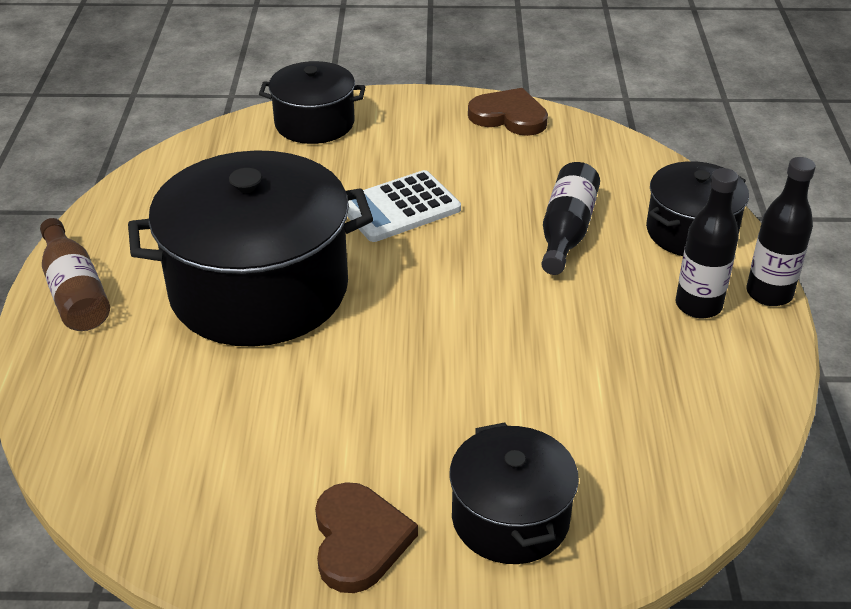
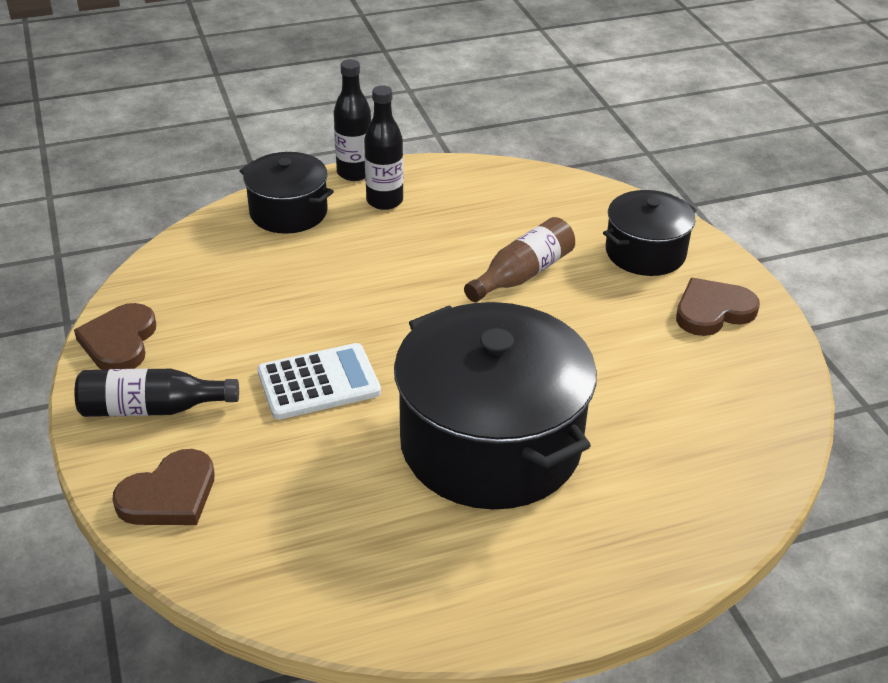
camera: 110 degrees left, 0 degrees up
(75, 292) = (570, 586): brown bottle -> brown bottle (522, 274)
(314, 123) = (169, 495): black pot -> brown heart
(400, 208) = (318, 382): white calculator -> white calculator turned 60 degrees counterclockwise
(566, 231) = (315, 275): black bottle -> black bottle (152, 409)

